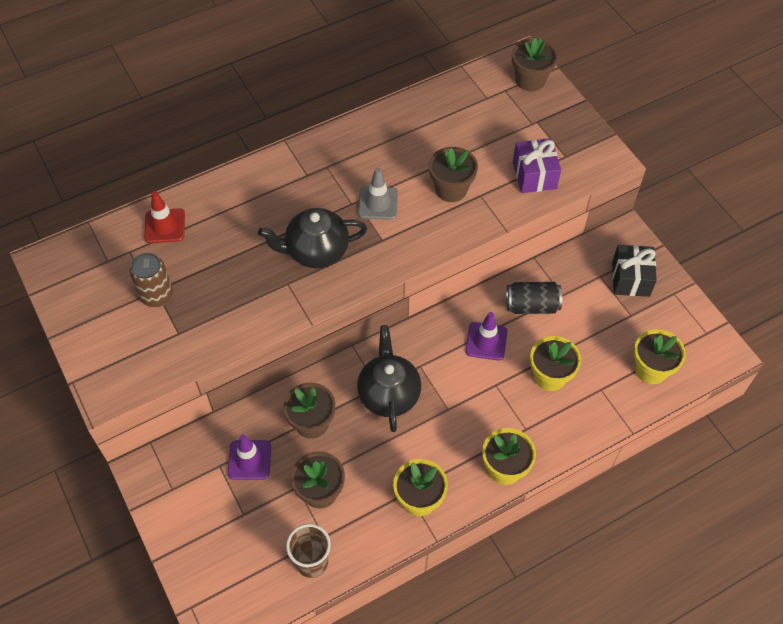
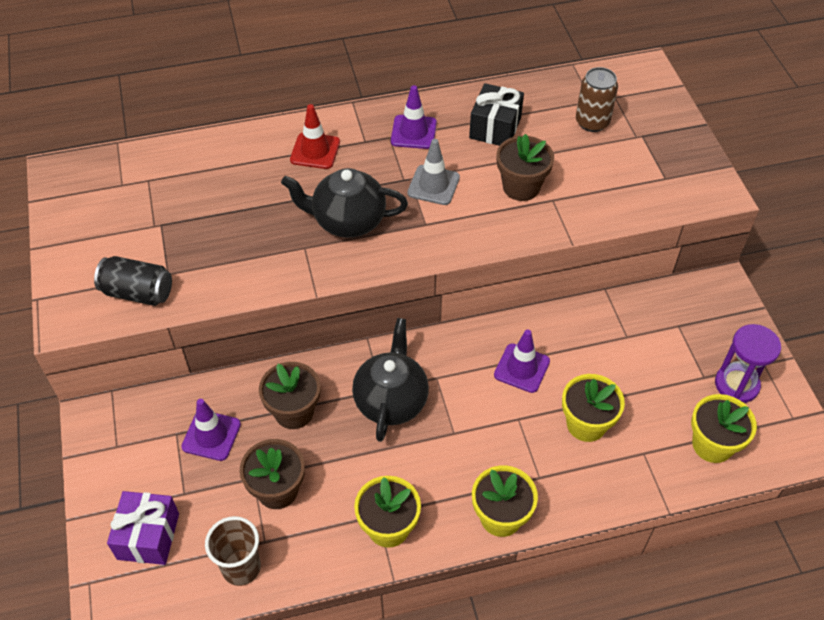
camera: 15 degrees right, 5 degrees down
(157, 295) = (159, 230): brown can -> brown can (592, 122)
(165, 226) = (194, 162): red traffic cone -> red traffic cone (315, 151)
(346, 158) = (413, 132): none -> purple traffic cone
(530, 80) = (647, 92): brown flower pot -> none
(532, 306) = (587, 341): black can -> black can (138, 292)
(534, 175) = (622, 191): purple gift -> purple gift (148, 536)
(630, 279) = (714, 336): black gift -> black gift (495, 128)
(657, 315) = (736, 384): none -> purple hourglass

